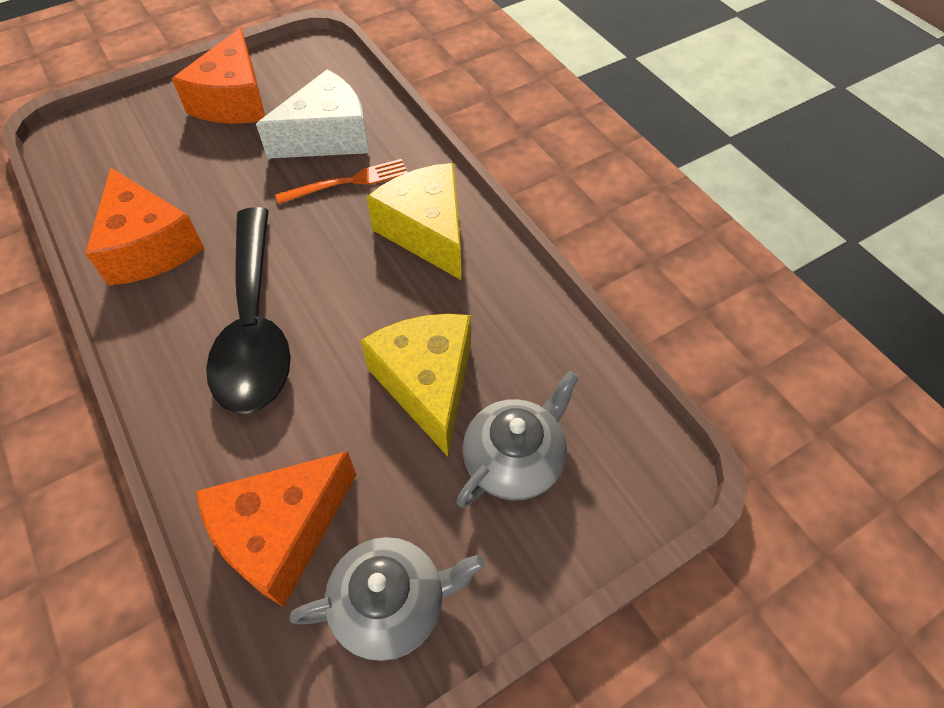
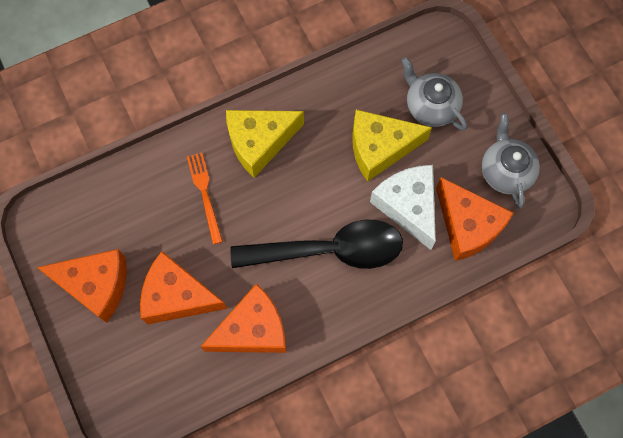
camera: 85 degrees left, 15 degrees up
(209, 169) = (177, 296): none -> orange cheese
(327, 136) = (152, 210): white cheese -> white cheese (408, 206)

